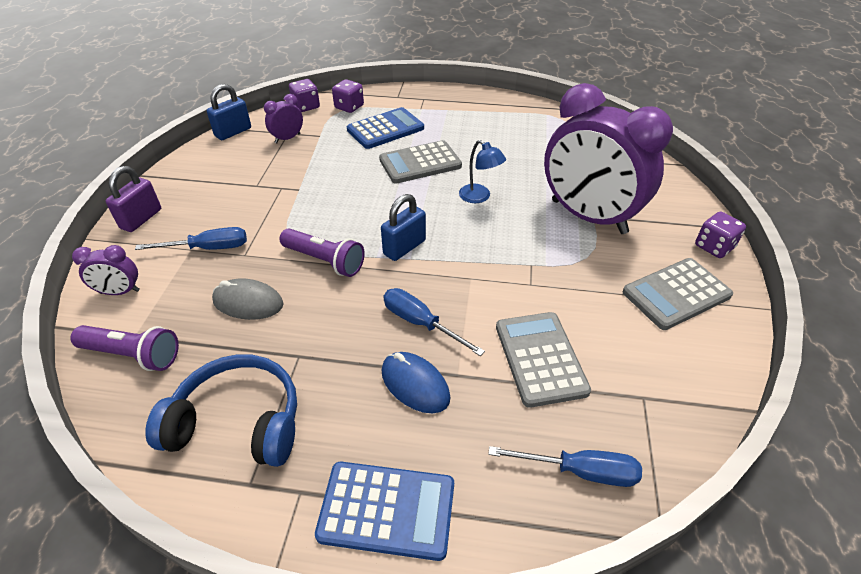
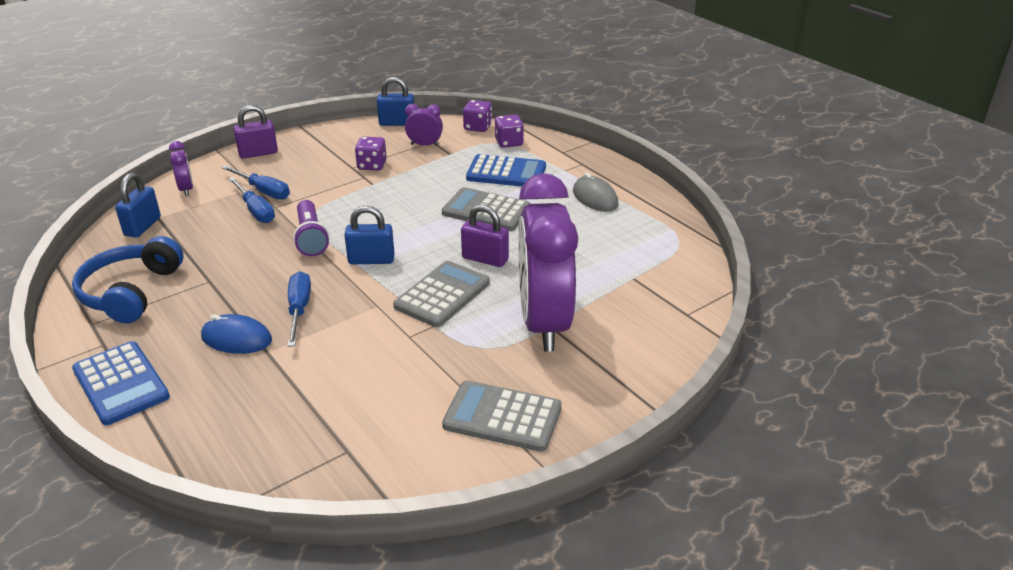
camera: 45 degrees right, 10 degrees down
(120, 292) = (186, 189): purple clock -> purple clock turned 150 degrees counterclockwise
(133, 355) = (142, 226): purple flashlight -> blue padlock
(238, 422) = (131, 292): blue headphones -> blue headphones turned 135 degrees counterclockwise
(248, 303) = (232, 235): grey mouse -> grey mouse (595, 198)
(415, 384) = (236, 339): blue mouse -> blue mouse turned 75 degrees counterclockwise
(479, 197) = (485, 259): blue lamp -> purple padlock
(540, 358) = (329, 380): grey calculator -> grey calculator (442, 295)
(580, 471) = (235, 450): blue screwdriver -> blue screwdriver (256, 210)
(714, 247) = (609, 412): purple dice -> purple dice (372, 165)

